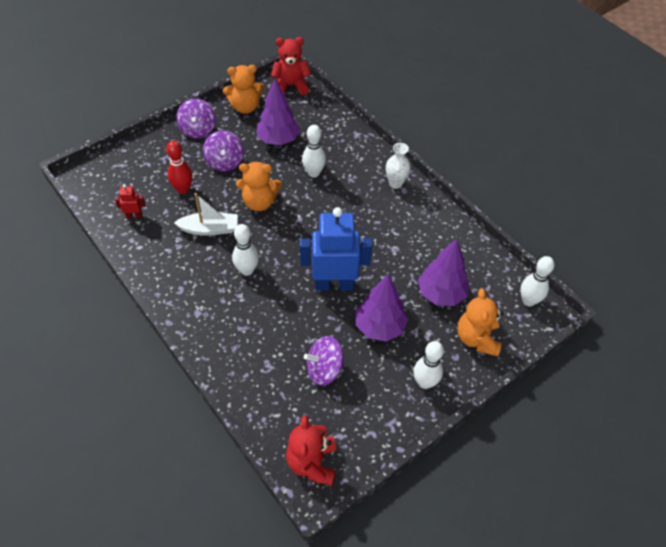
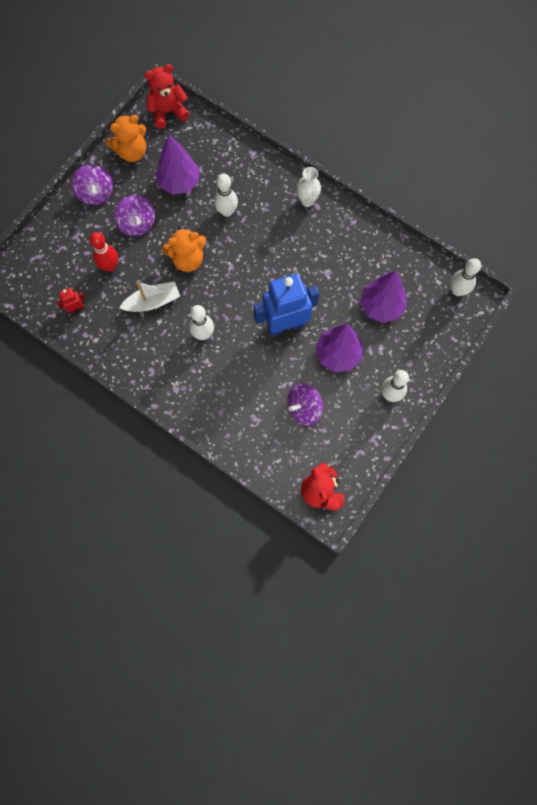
camera: 15 degrees left, 20 degrees up
(477, 338) = (422, 340): orange teddy bear -> none

